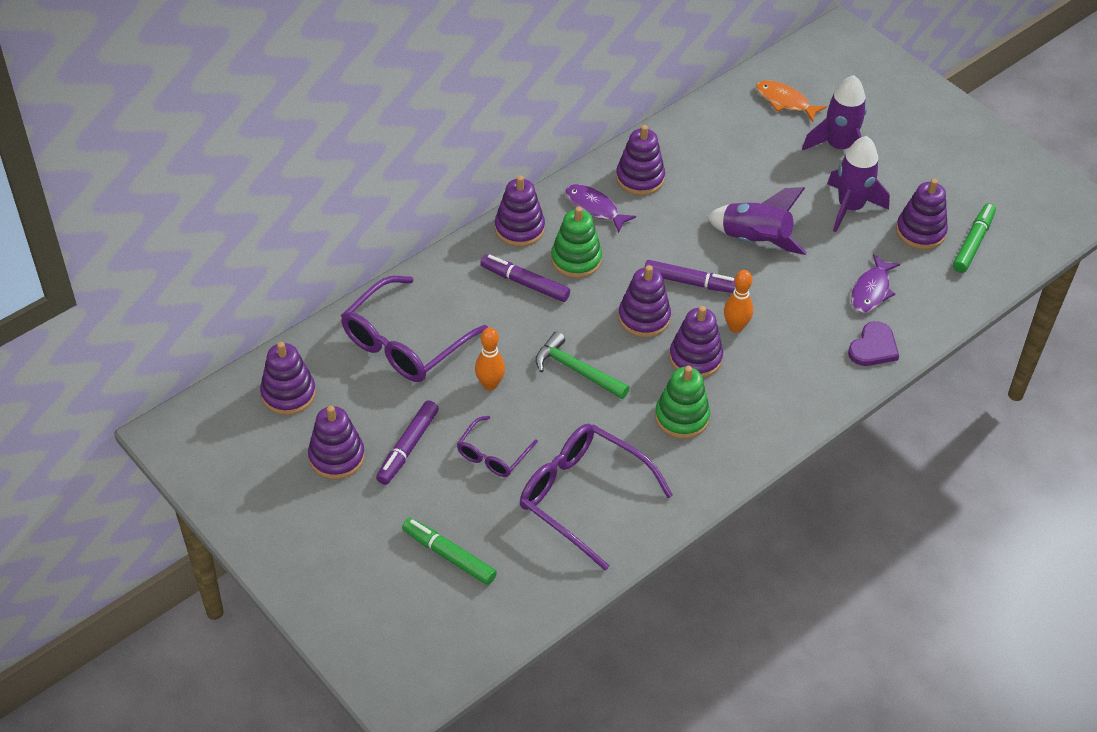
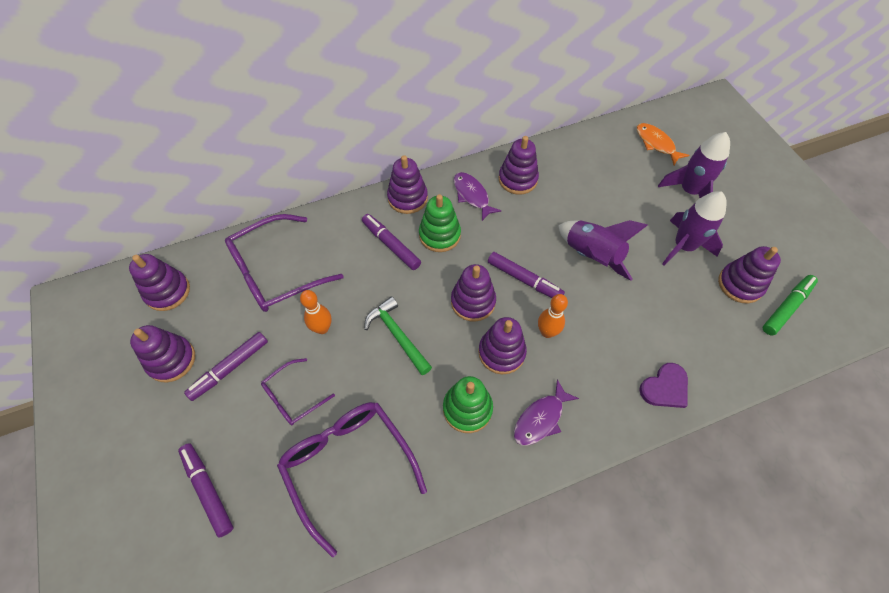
camera: 20 degrees right, 10 degrees up
(449, 555) = (208, 490): green marker -> purple marker
(871, 291) = (679, 330): purple fish -> purple fish (541, 418)

